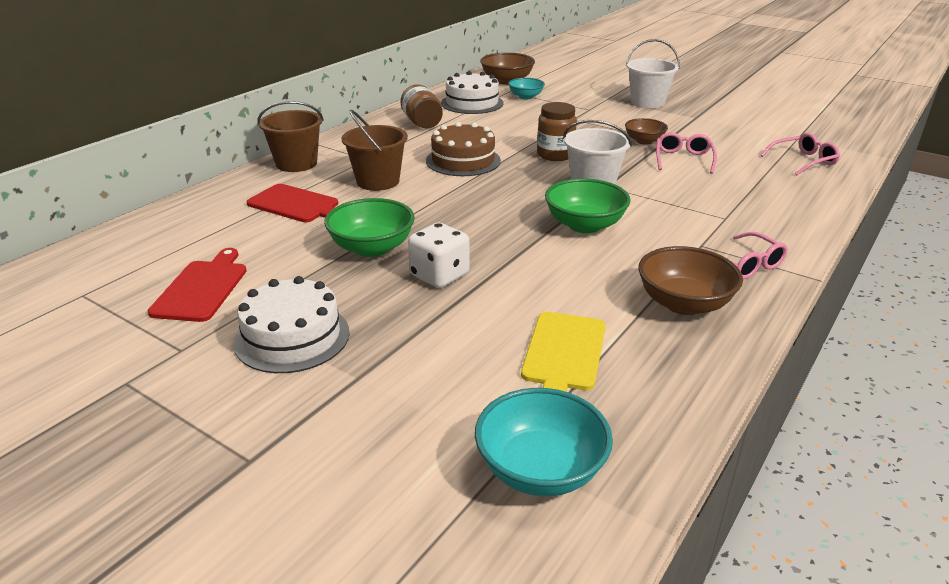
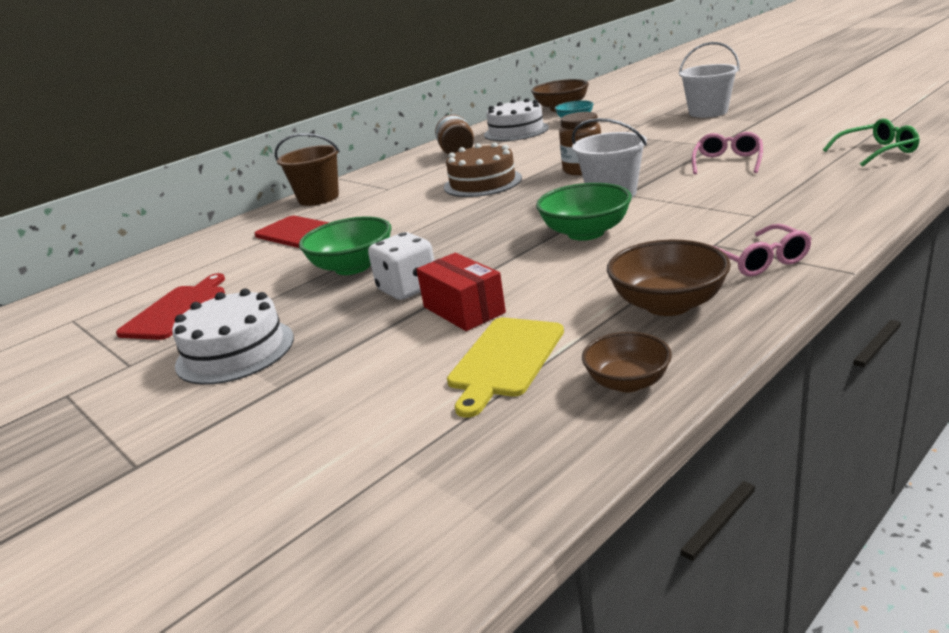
camera: 15 degrees right, 5 degrees down
(378, 181) = (388, 207): brown bucket -> none
(504, 301) = (463, 310): none -> red box
(540, 469) = (424, 479): turquoise bowl -> none
(644, 141) = (688, 148): brown bowl -> brown bowl (627, 382)
(803, 161) = (877, 151): pink glasses -> green glasses

